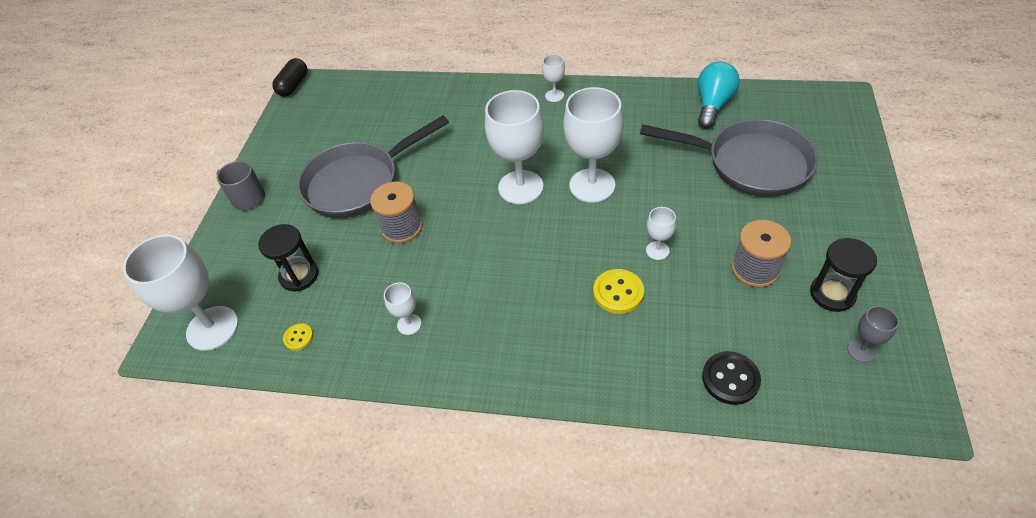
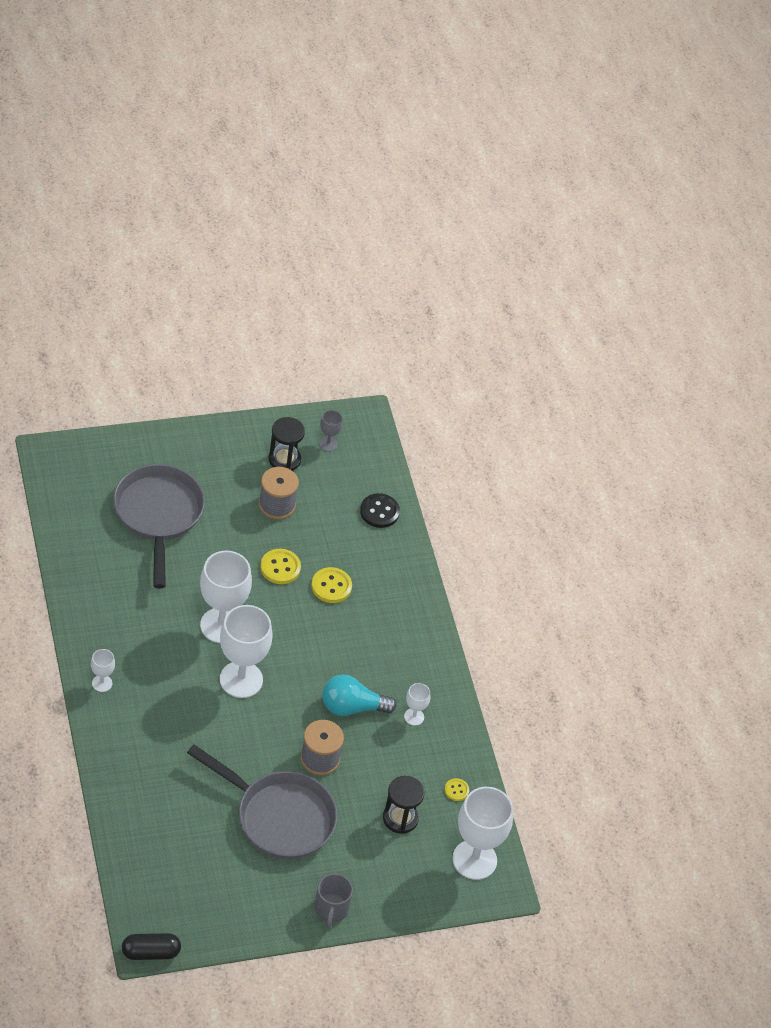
camera: 125 degrees left, 0 degrees up
(657, 250) = (280, 567): white goblet -> yellow button
(713, 105) = (82, 550): turquoise light bulb -> turquoise light bulb (352, 707)

